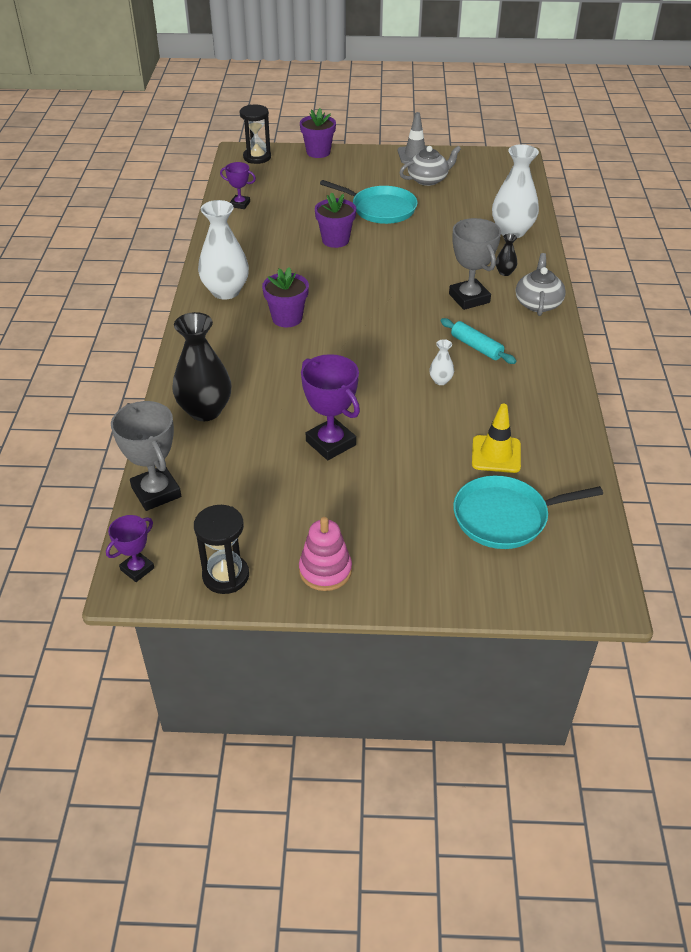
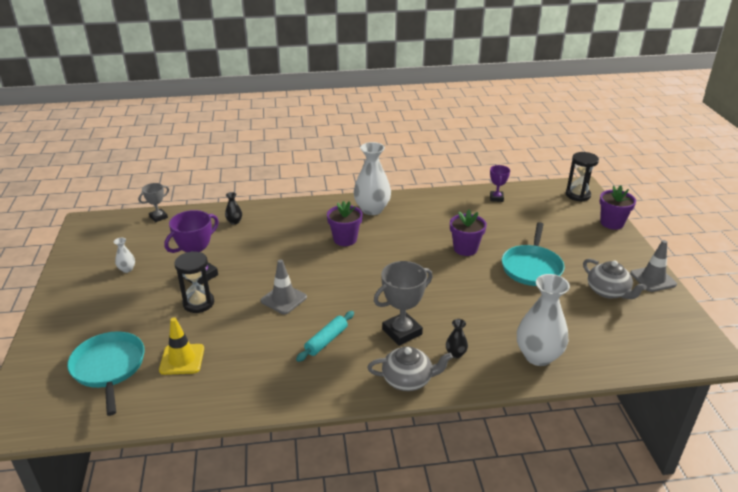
camera: 80 degrees right, 10 degrees down
(137, 569) = (97, 222): purple trophy -> none
(156, 492) = (158, 217): grey trophy -> grey trophy, size x0.59
(205, 410) = (234, 222): black vase -> black vase, size x0.45
(226, 576) = (83, 251): black hourglass -> black hourglass (198, 303)
(325, 570) = (77, 287): pink stacking toy -> none
(398, 373) = (283, 299): none -> grey traffic cone
(440, 381) = (276, 322): white vase -> white vase (127, 269)

